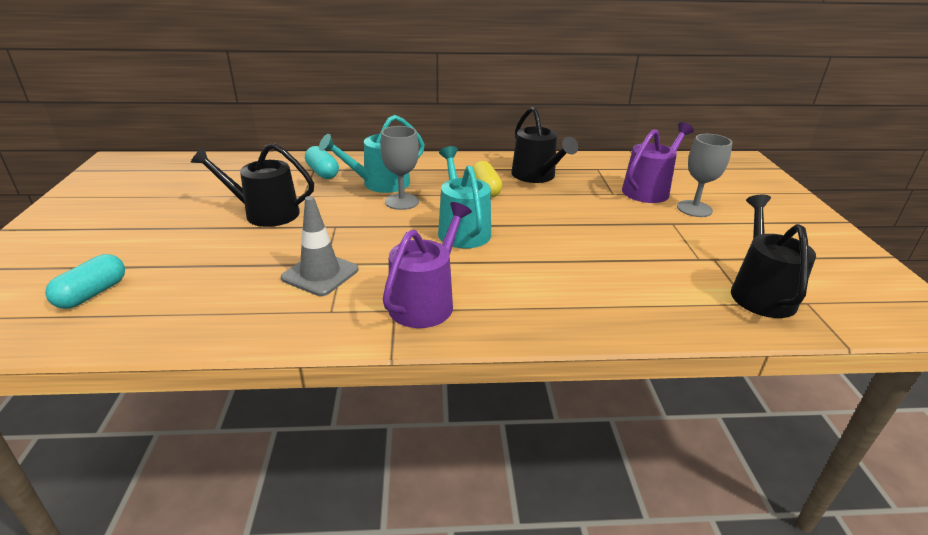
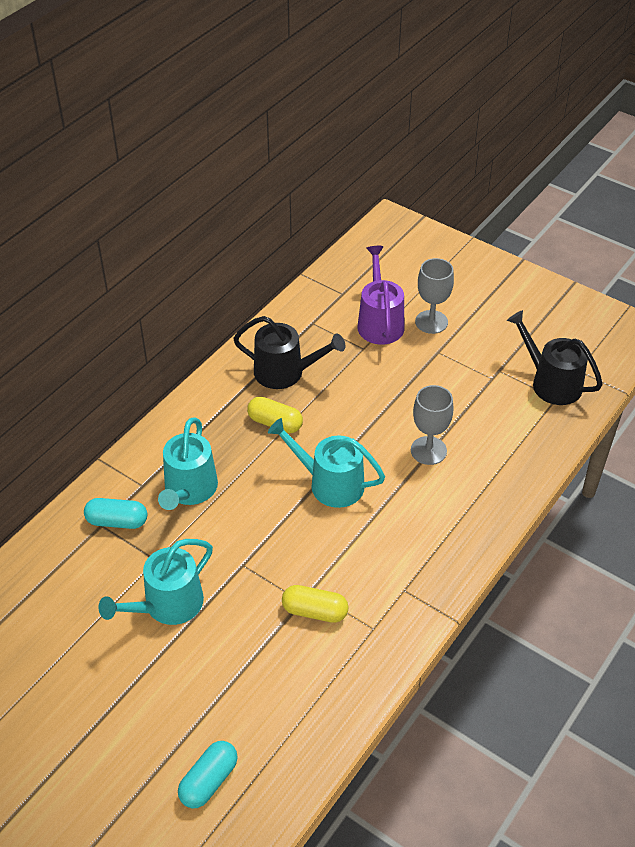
camera: 50 degrees left, 15 degrees up
(92, 293) = (209, 781): turquoise capsule -> turquoise capsule turned 60 degrees clockwise
(265, 213) = (167, 605): black watering can -> turquoise watering can
(320, 274) = (315, 611): grey traffic cone -> yellow capsule
(402, 201) = (241, 494): grey goblet -> grey goblet (428, 450)
(425, 302) = (409, 566): purple watering can -> none

